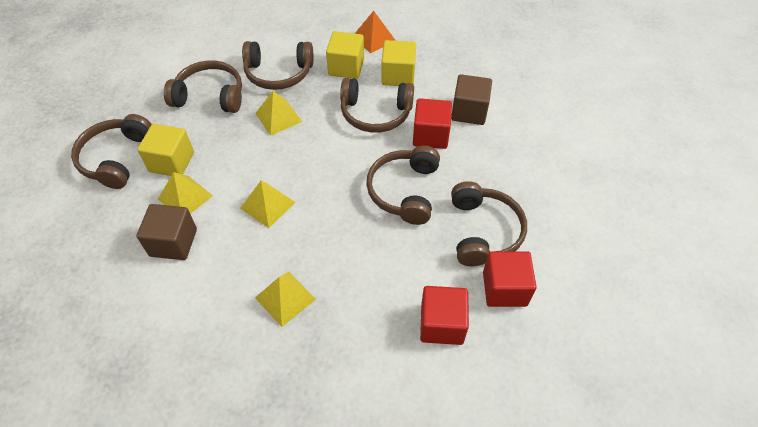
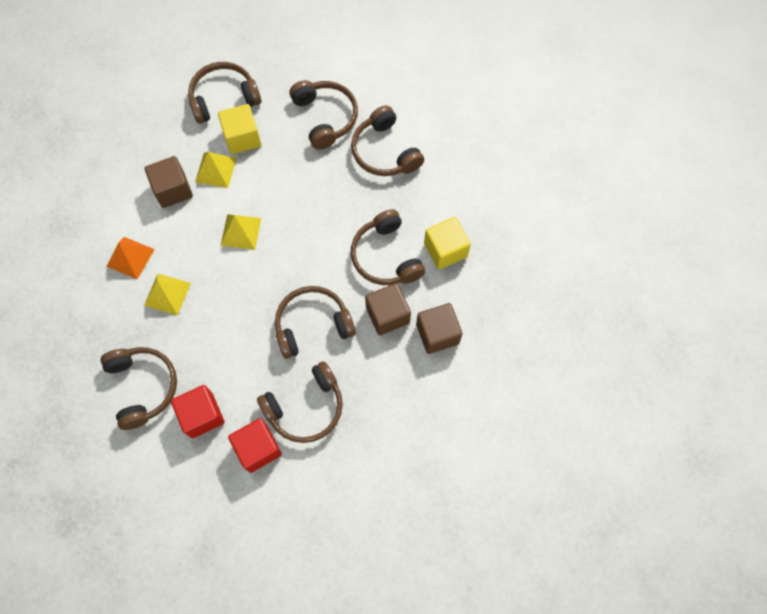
camera: 60 degrees right, 15 degrees up
(278, 117) = (334, 183): yellow pyramid -> none
(346, 67) = (428, 201): yellow cube -> none
(374, 38) = (482, 202): orange pyramid -> orange pyramid (130, 257)
(375, 369) = (143, 387): none -> brown headphones
(430, 135) = (387, 315): red cube -> brown cube

